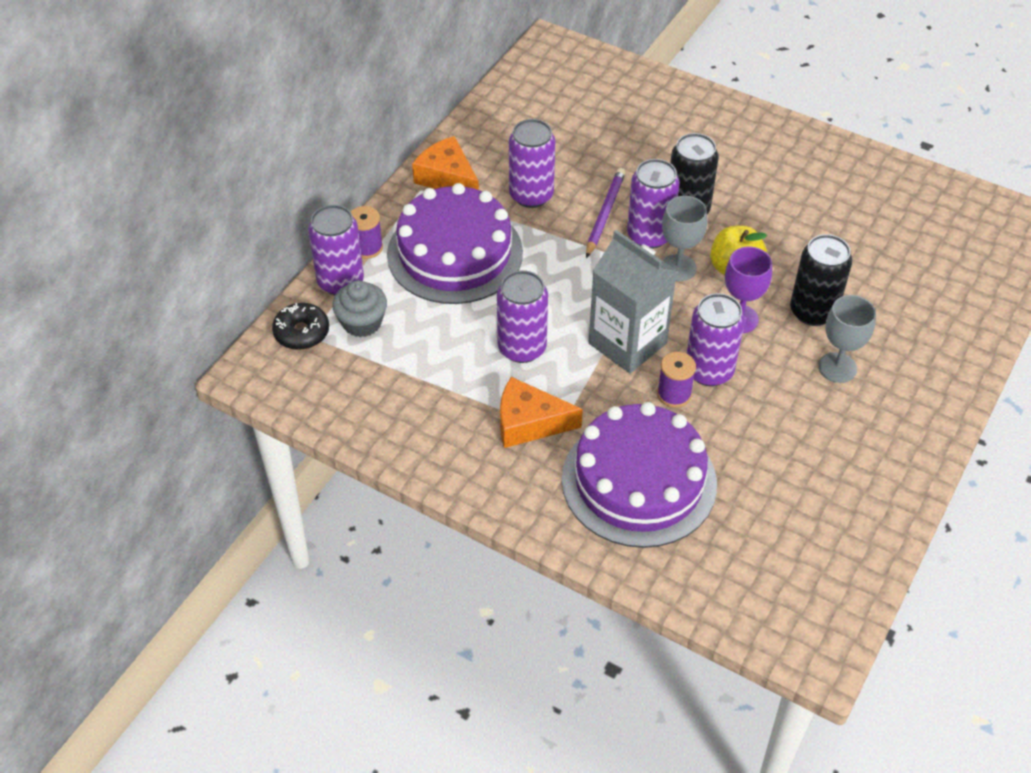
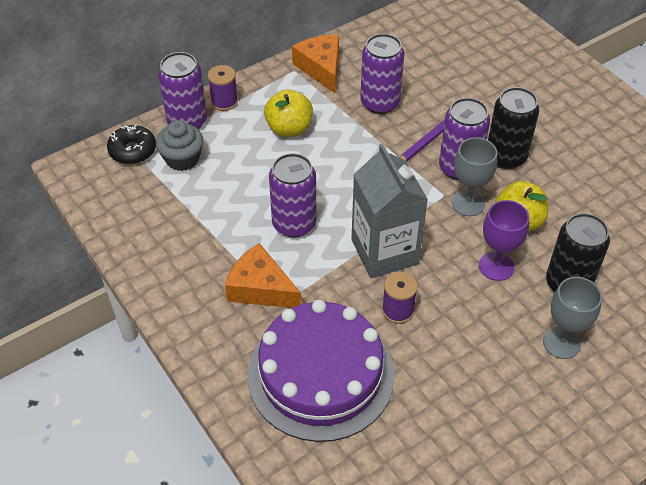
camera: 25 degrees right, 0 degrees up
(455, 253) = (289, 129): purple cake -> yellow apple
(709, 371) = (441, 301): purple can -> none

